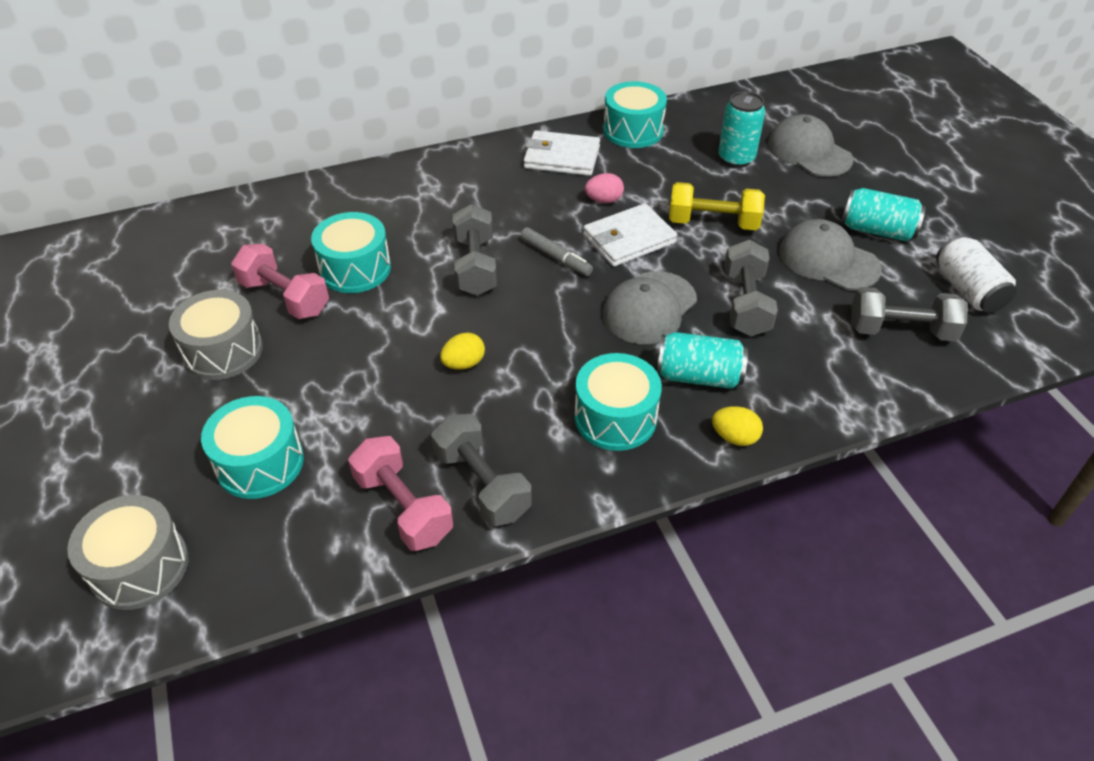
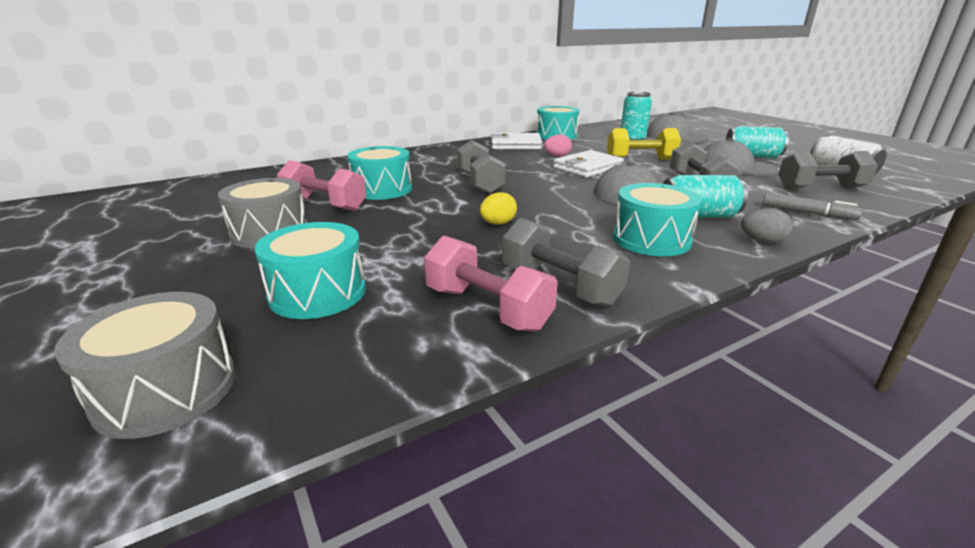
camera: 10 degrees left, 20 degrees down
(556, 257) = (540, 176): grey marker -> grey marker (807, 213)
(734, 437) = (761, 241): yellow egg -> grey egg

